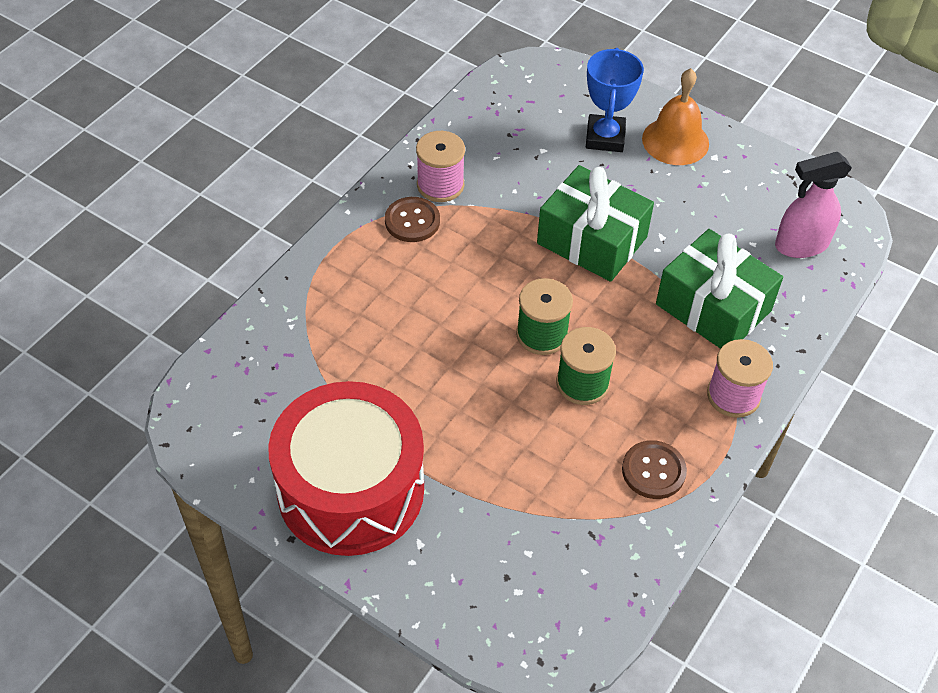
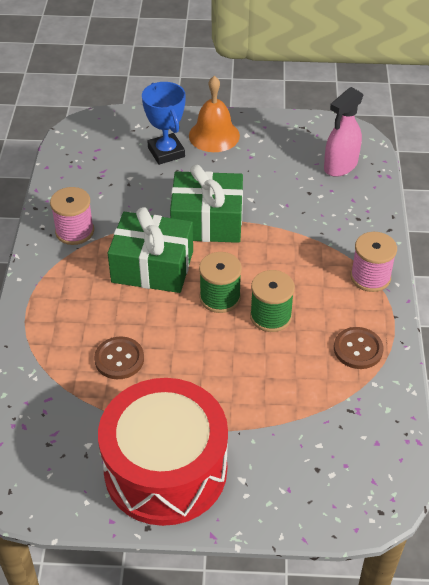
camera: 30 degrees left, 5 degrees down
(412, 221) = (72, 264): brown button -> brown button (119, 359)
(713, 307) = (316, 228): green gift -> green gift (152, 266)

